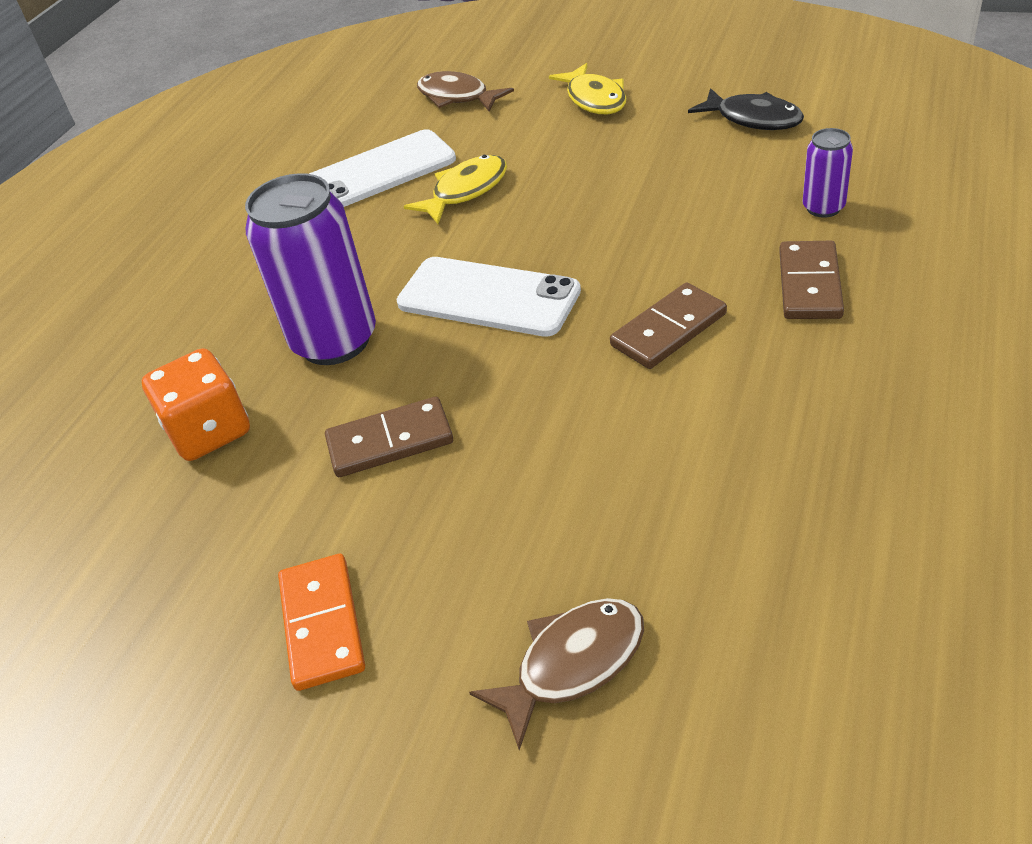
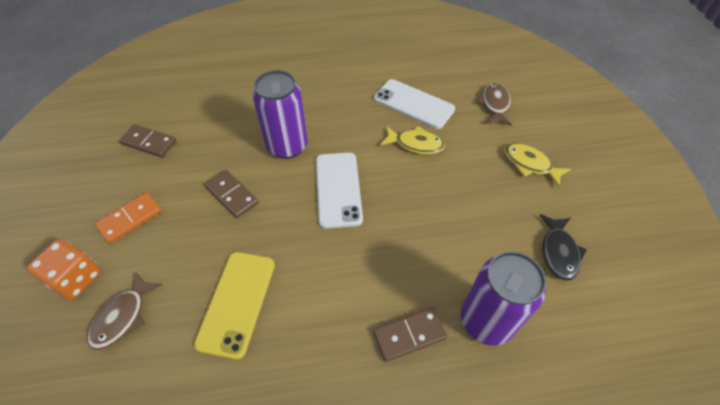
camera: 55 degrees right, 10 degrees up
(209, 431) = (221, 132): orange dice -> orange dice (76, 278)
(572, 664) = (123, 317): brown fish -> brown fish turned 90 degrees clockwise
(594, 99) = (530, 164): yellow fish -> yellow fish turned 90 degrees clockwise
(641, 475) = (237, 302): none -> yellow phone
(669, 330) = (343, 277): brown domino -> brown domino (149, 143)
(823, 208) = (486, 321): purple can -> purple can, size x2.04

